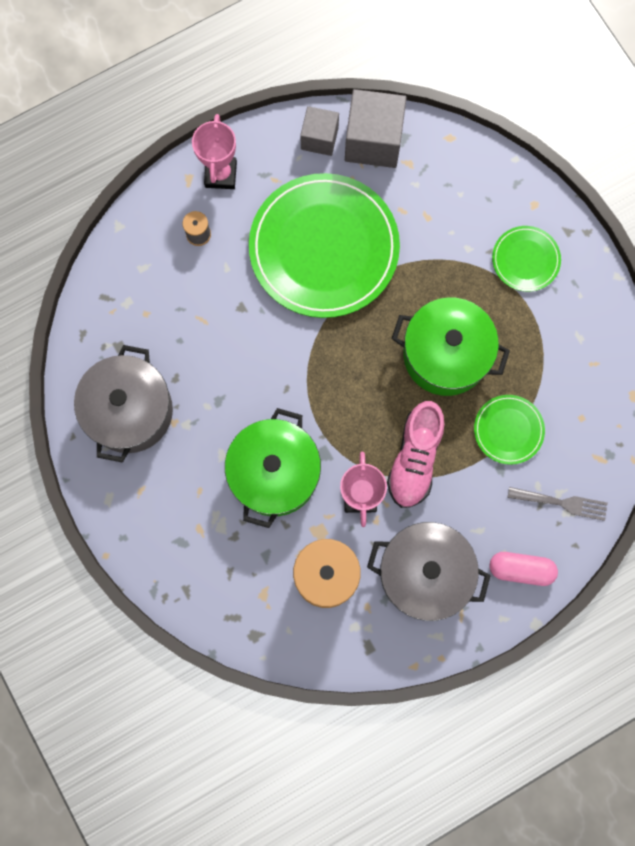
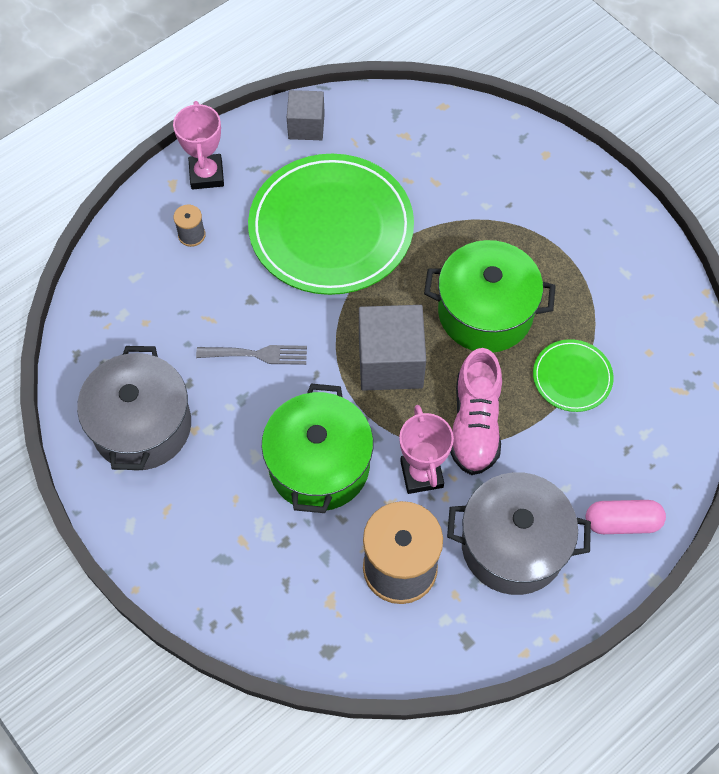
camera: 10 degrees left, 15 degrees down
(373, 141) = (363, 120): grey cube -> grey cube (390, 362)
(525, 260) = (549, 207): green plate -> none
(562, 503) = (650, 443): grey fork -> grey fork (257, 354)

